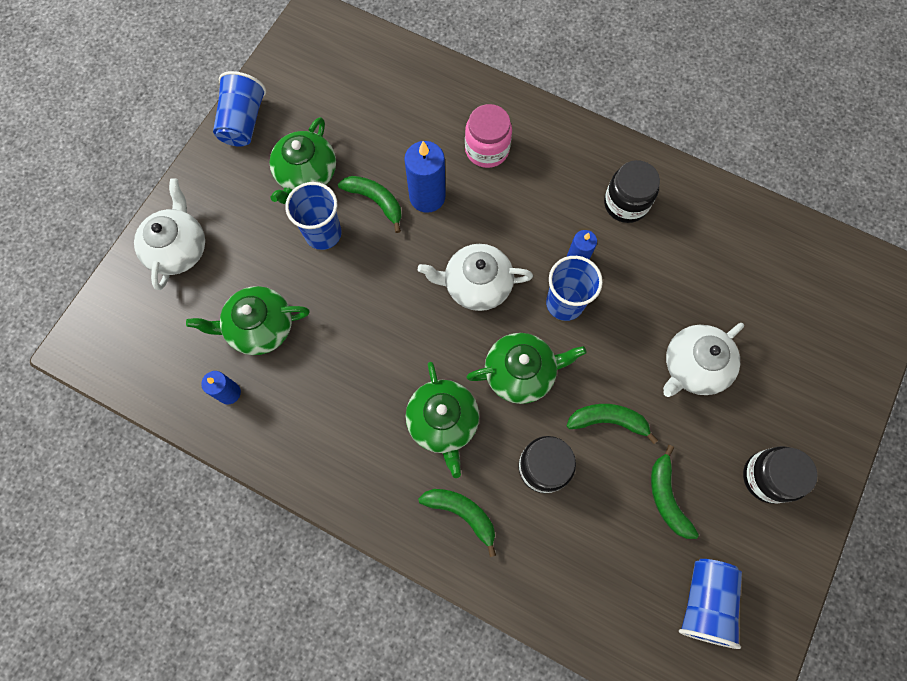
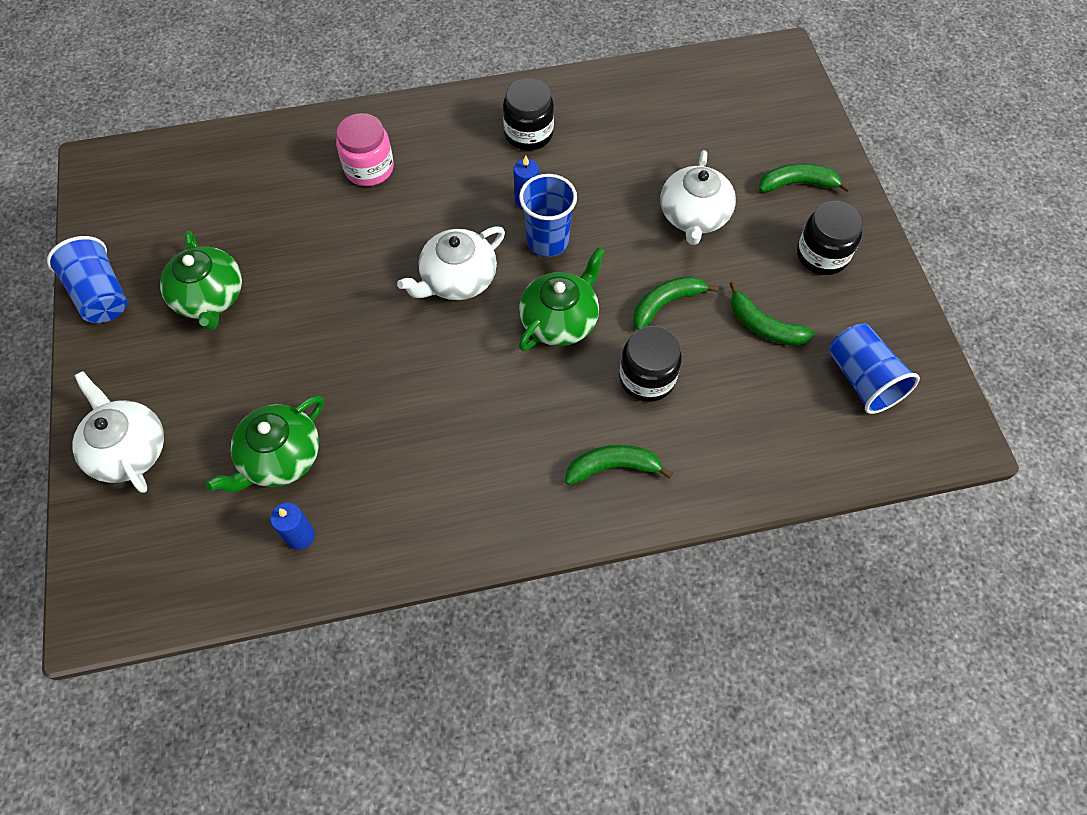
camera: 40 degrees left, 10 degrees down
(323, 233) = (273, 335): blue cup -> none
(375, 201) = (301, 275): green banana -> green banana (797, 184)
(427, 197) = (347, 240): blue candle -> none
(443, 422) = (528, 407): green teapot -> none

